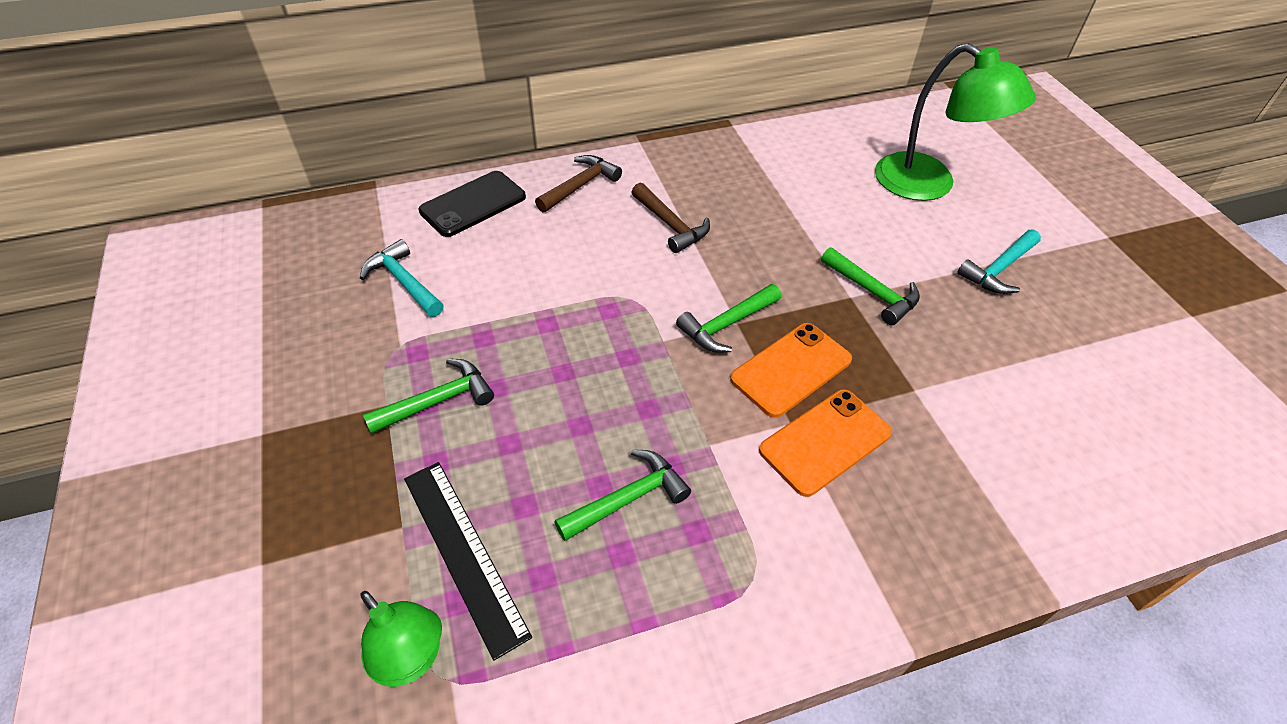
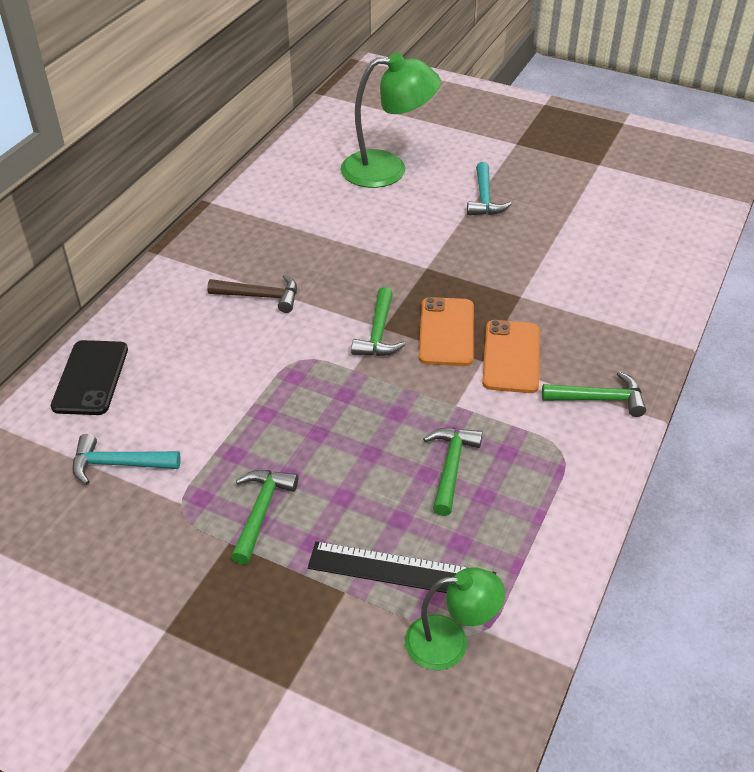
camera: 45 degrees left, 5 degrees down
(580, 185) = (157, 312): brown hammer -> none
(872, 292) = (435, 257): green hammer -> green hammer (599, 399)

